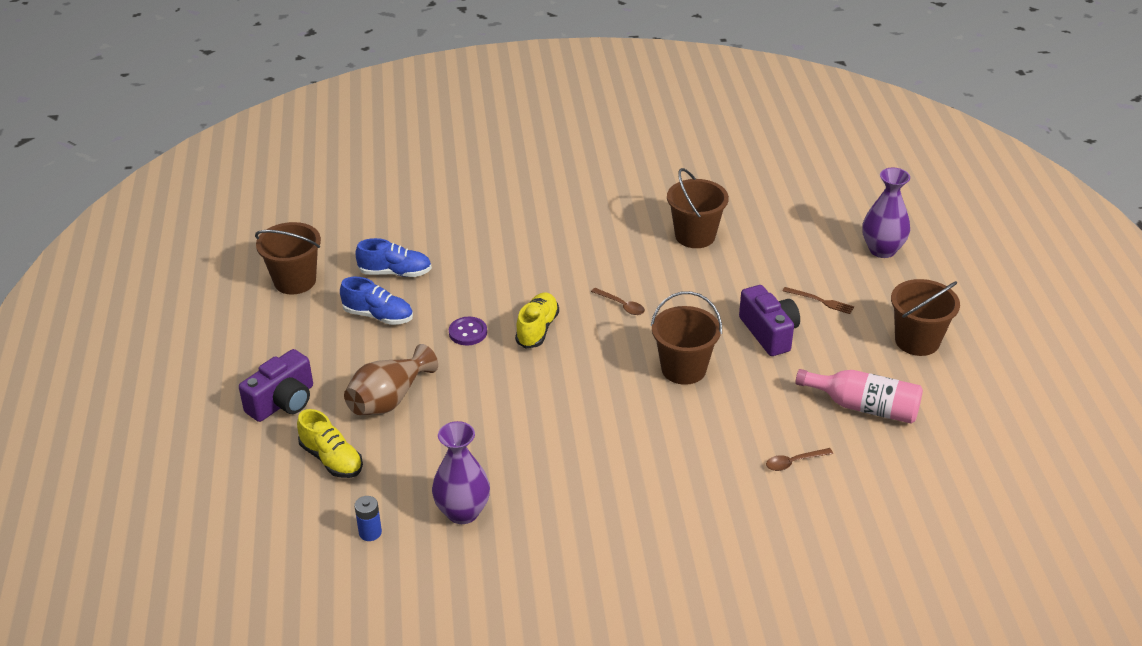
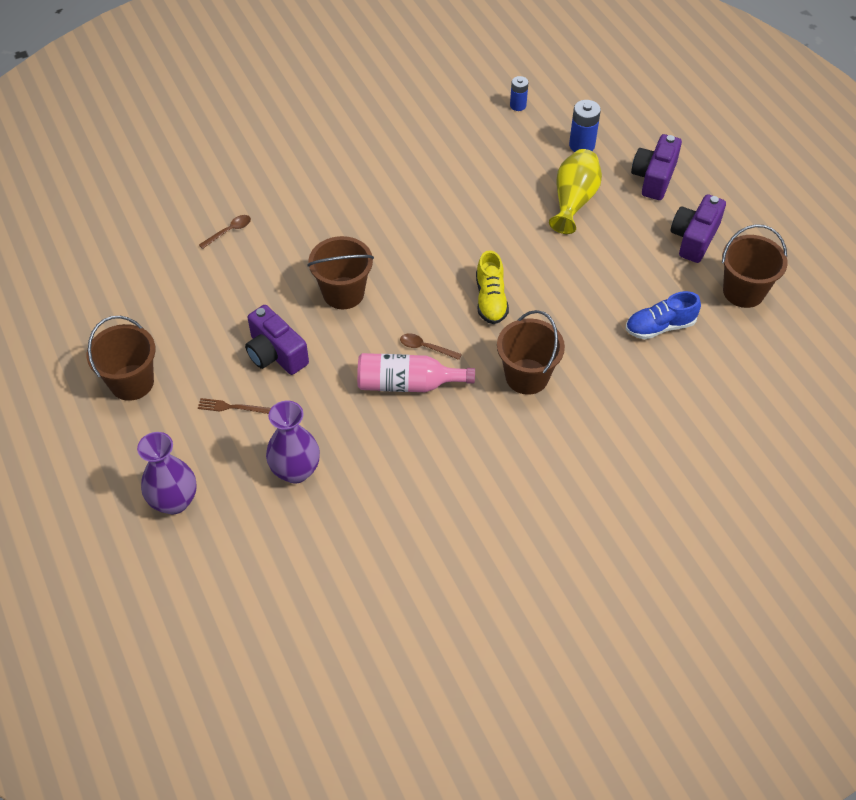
camera: 160 degrees right, 15 degrees up
(297, 334) = (694, 238): none -> purple camera
(332, 459) = (582, 145): yellow shoe -> blue battery
(378, 316) = (639, 275): blue shoe -> none
(389, 399) = (573, 201): brown vase -> yellow vase
(463, 512) = (463, 133): purple vase -> purple vase (295, 471)
(468, 332) = (550, 279): purple button -> none
(695, 236) = (385, 463): brown bucket -> brown bucket (527, 376)
(864, 407) = (177, 297): pink bottle -> pink bottle (407, 384)

